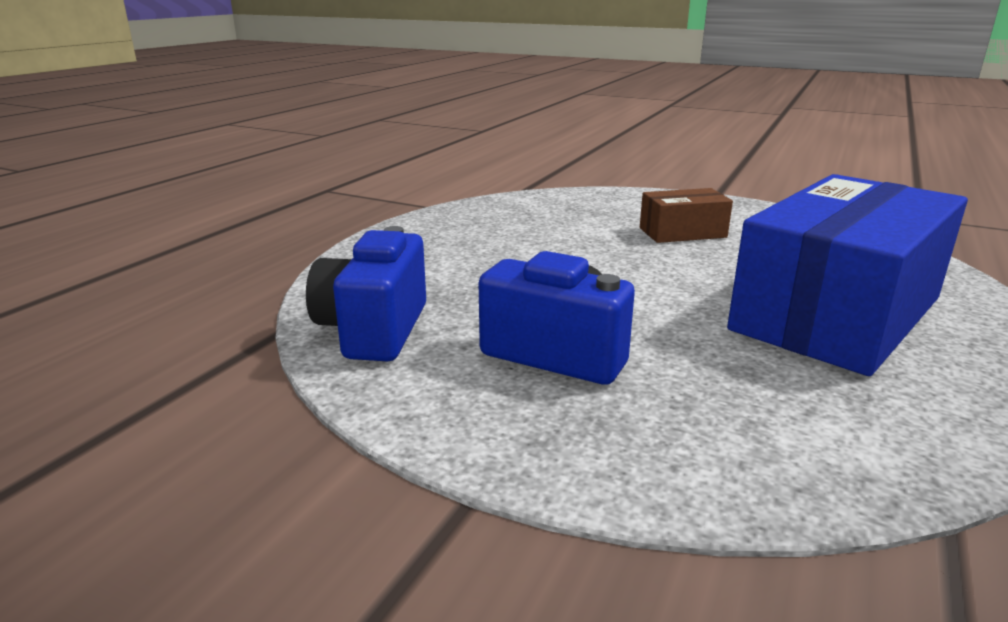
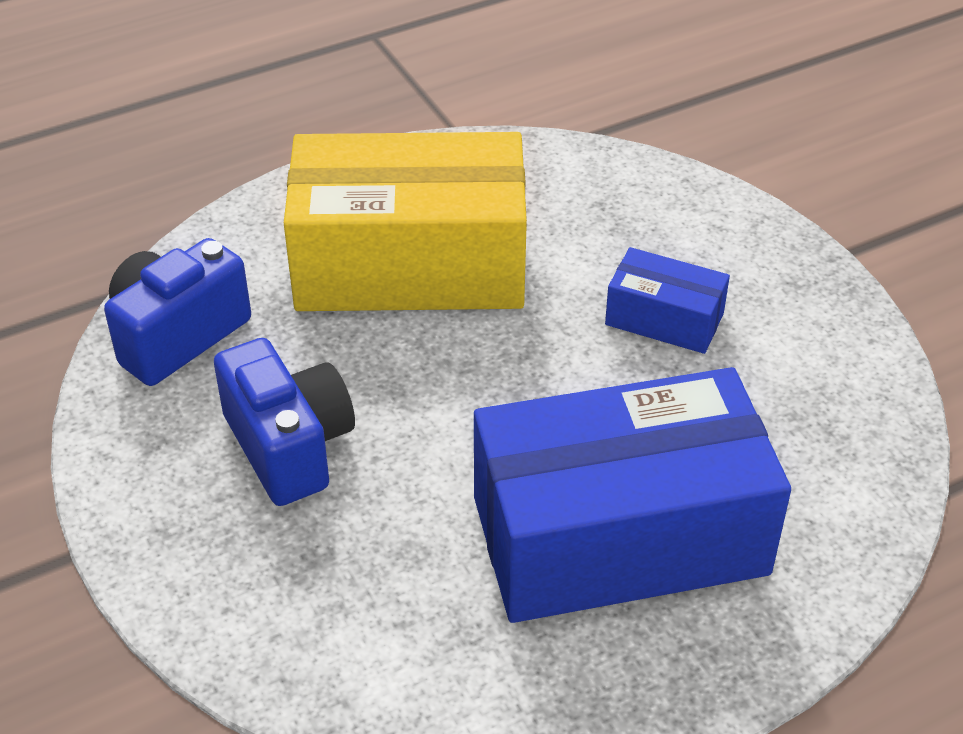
camera: 35 degrees right, 20 degrees up
(498, 253) = (410, 264): none -> yellow box
(682, 232) = (664, 319): brown box -> blue box

